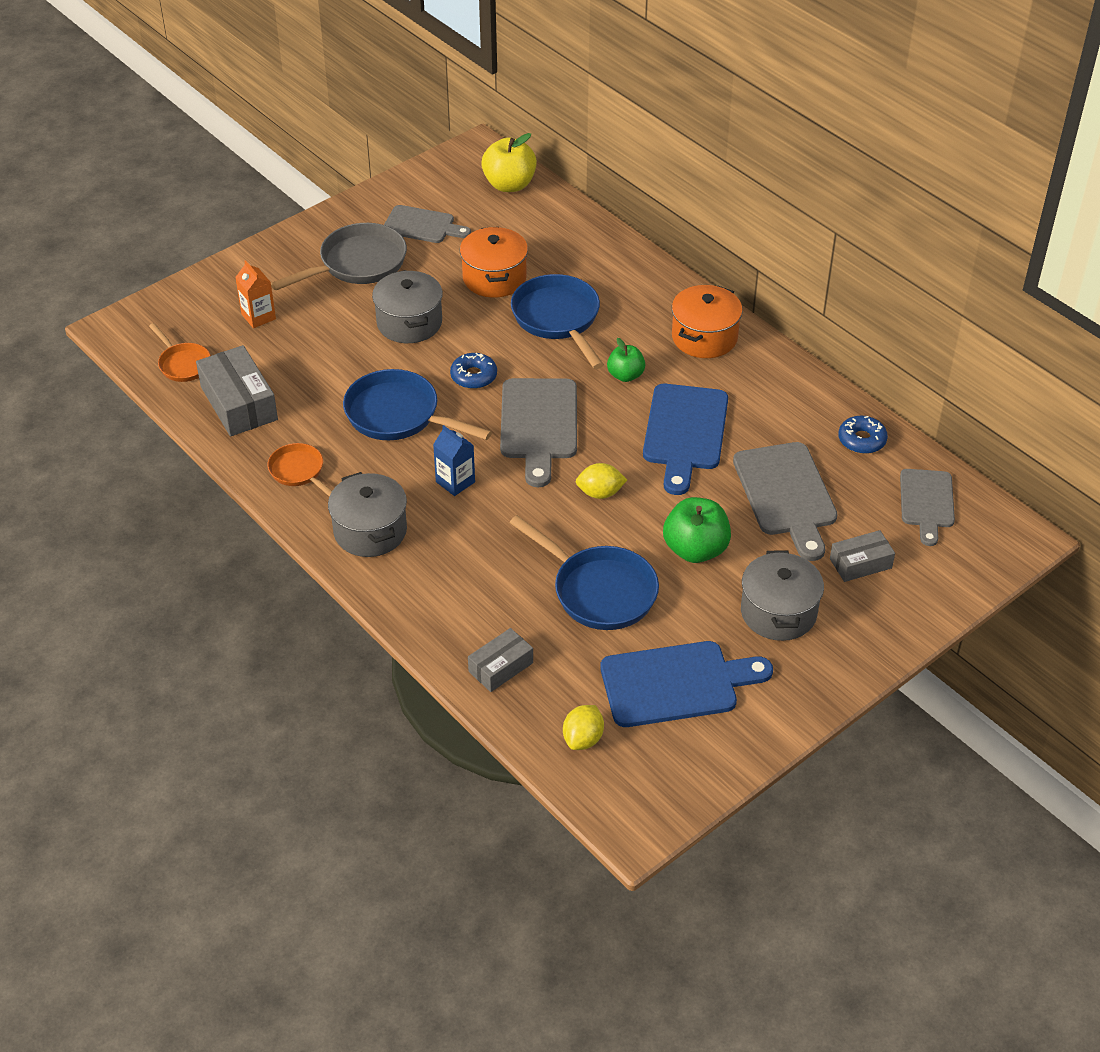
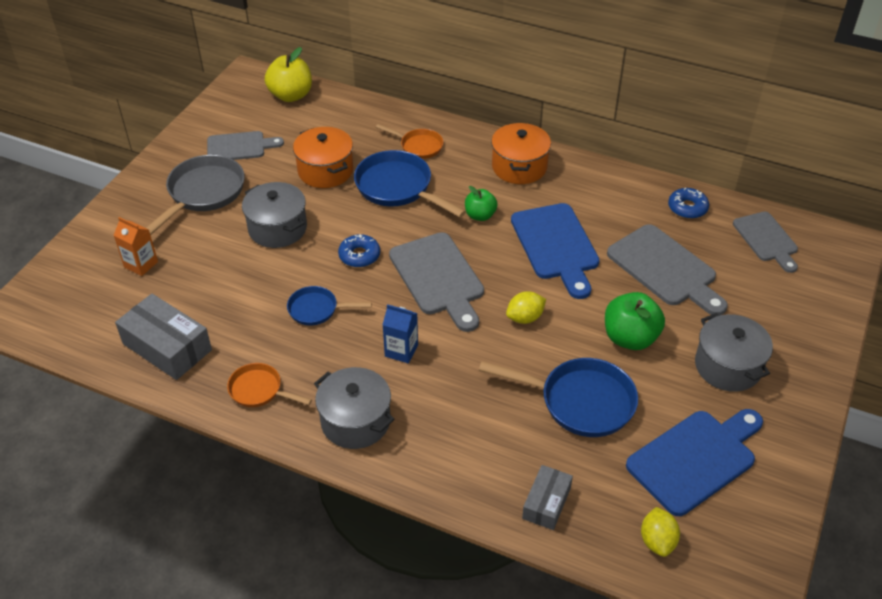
camera: 25 degrees left, 0 degrees up
(183, 364) = (94, 329): orange pan -> orange pan (418, 146)
(398, 415) = (317, 309): blue pan -> blue pan, size x0.57
(860, 563) = (757, 304): grey box -> none

